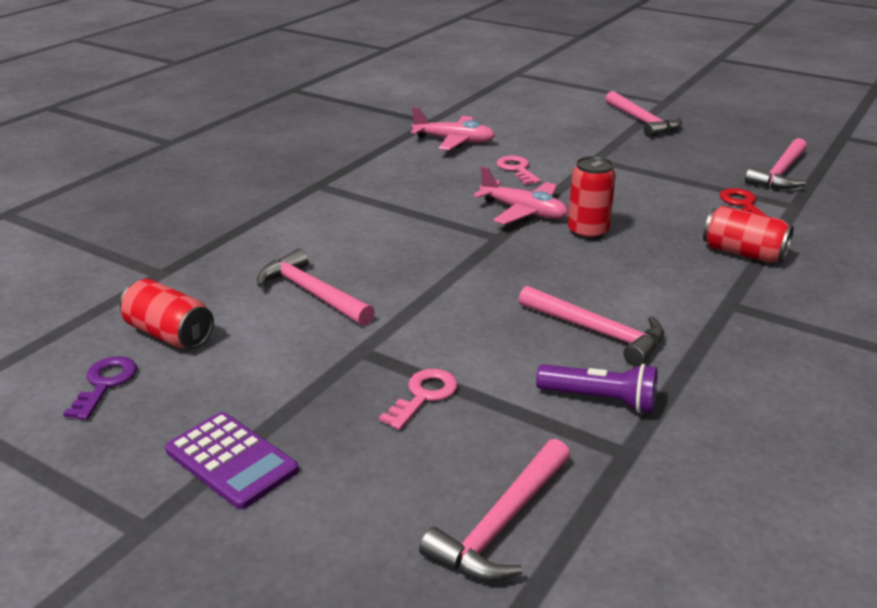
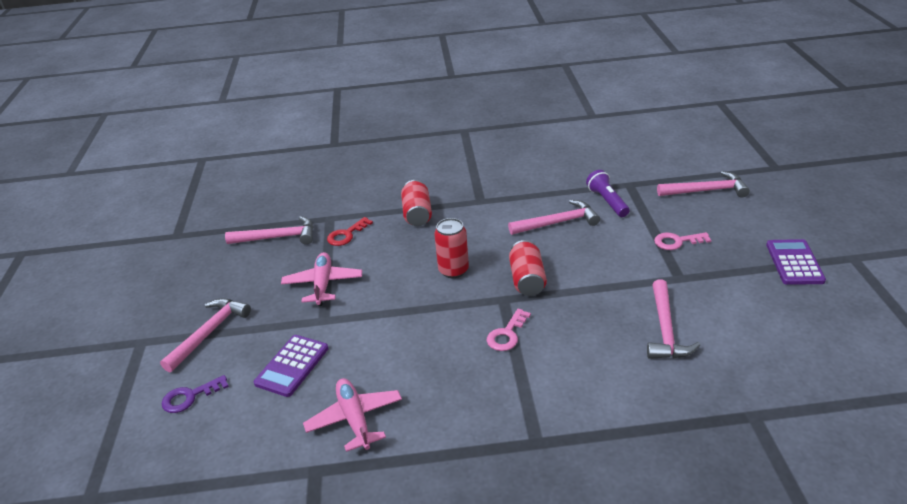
camera: 125 degrees left, 5 degrees up
(105, 384) = (841, 339): purple key -> purple key (190, 397)
(169, 334) = (781, 352): red can -> red can (527, 280)
(517, 169) = (383, 348): pink key -> pink key (507, 334)
(523, 212) = (454, 308): pink plane -> pink plane (323, 284)
(550, 137) = (292, 366): none -> purple calculator
(597, 332) = (558, 223): pink hammer -> pink hammer turned 75 degrees clockwise

